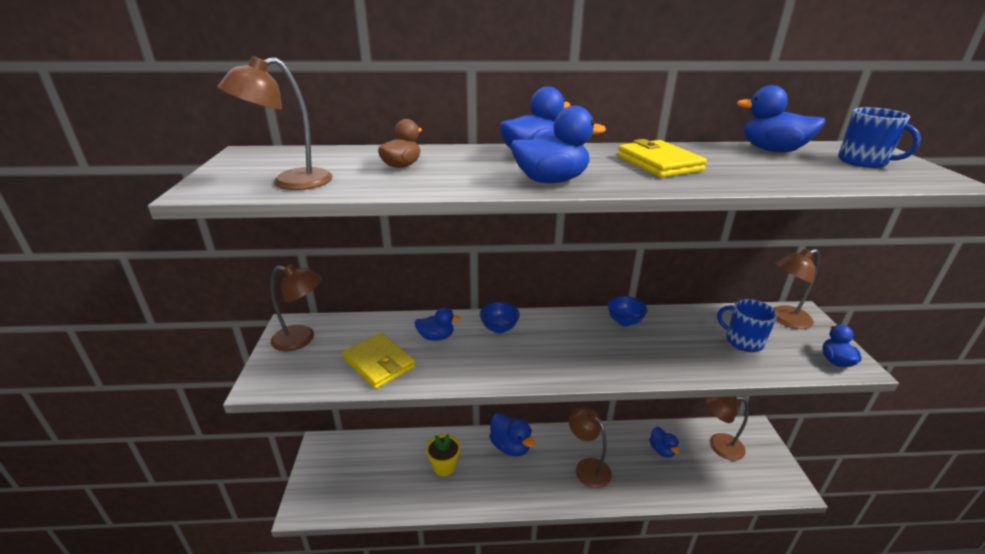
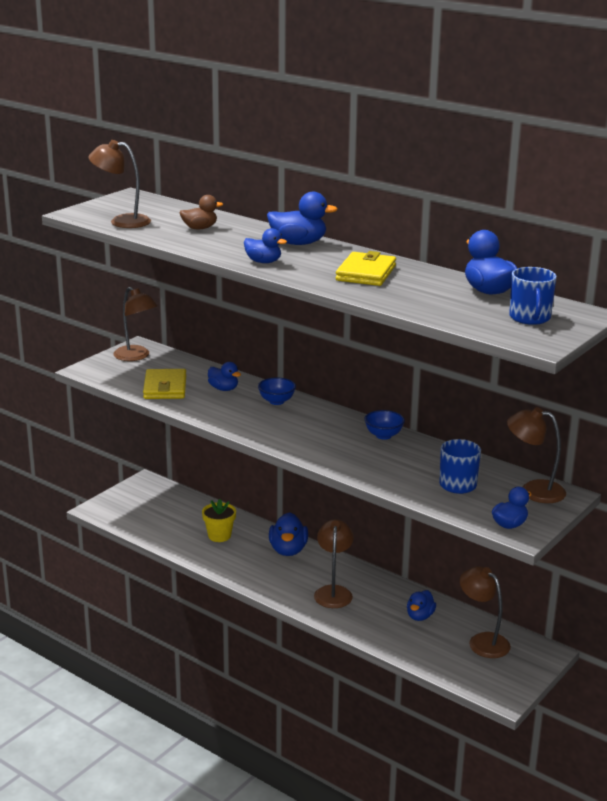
camera: 40 degrees right, 5 degrees down
(551, 181) = (263, 262): blue duck -> blue duck, size x0.65

